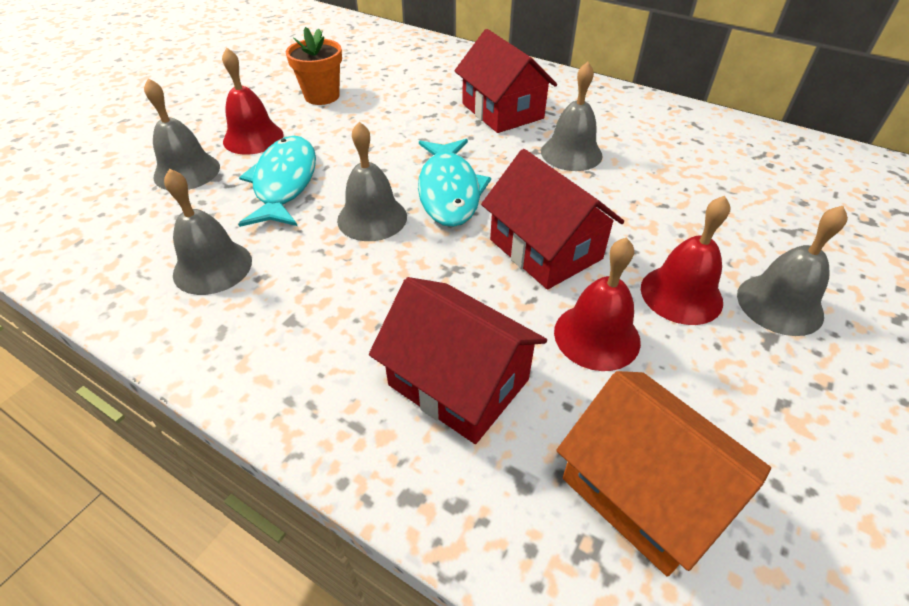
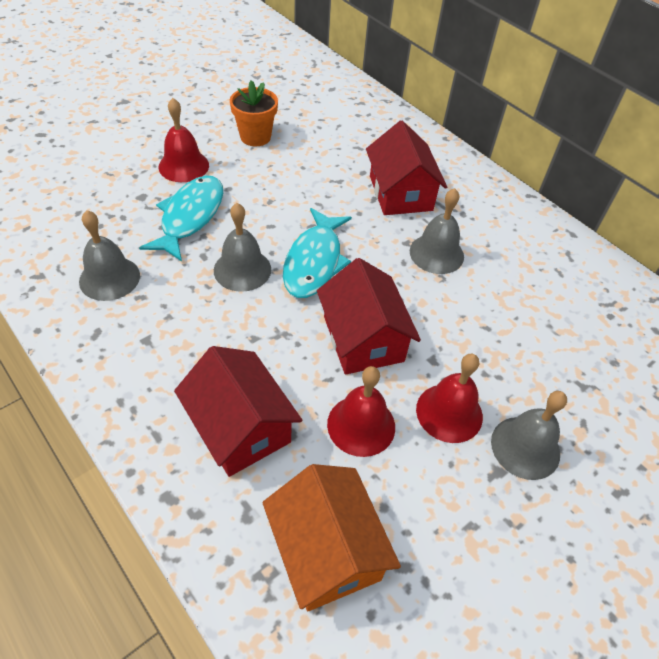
camera: 15 degrees right, 5 degrees up
(187, 171) = (122, 185): grey bell -> none

